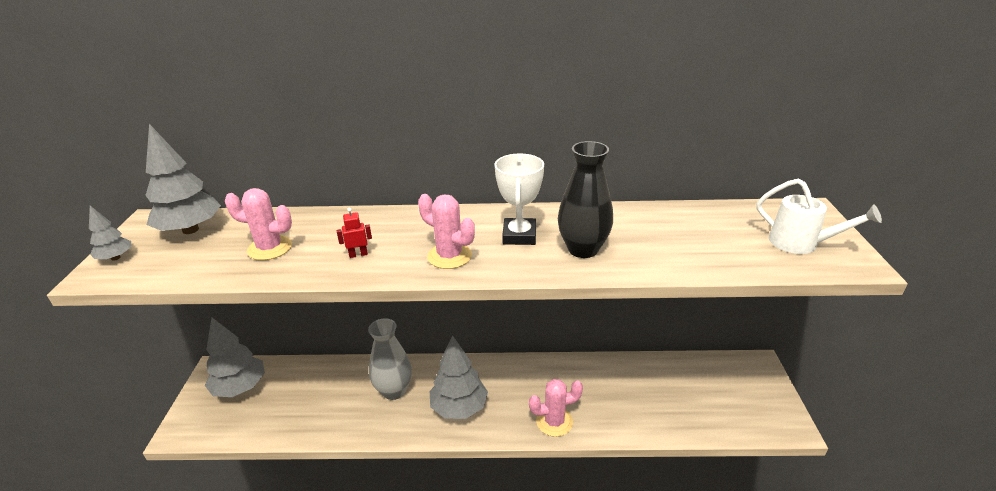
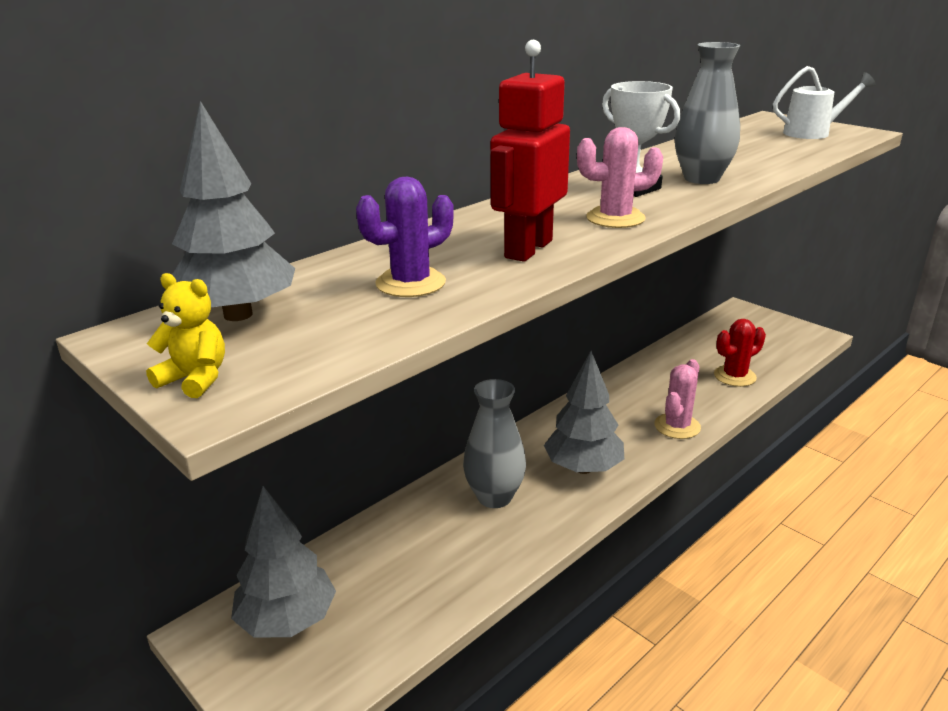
camera: 45 degrees left, 5 degrees down
(116, 258) = (195, 379): grey tree -> yellow teddy bear
(270, 248) = (410, 283): pink cactus -> purple cactus
(358, 254) = (528, 249): red robot -> red robot, size x2.49
(583, 249) = (701, 179): black vase -> grey vase
(657, 414) = (734, 376): none -> red cactus

